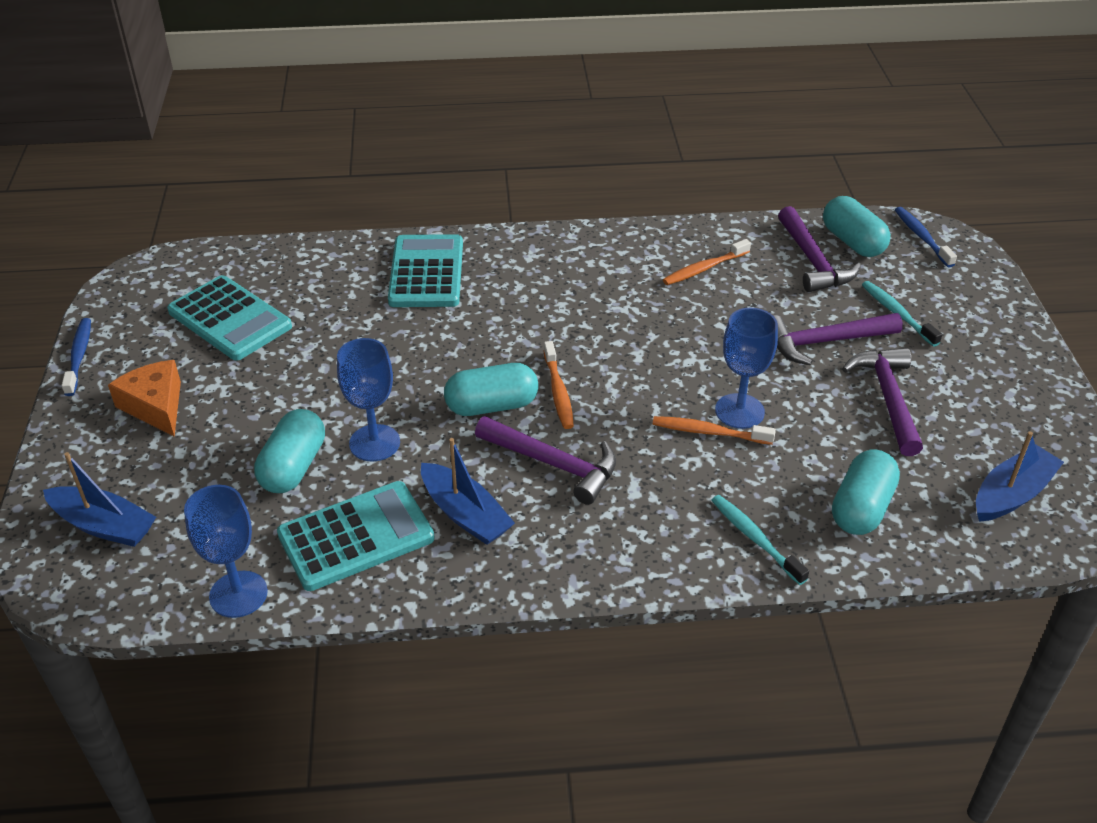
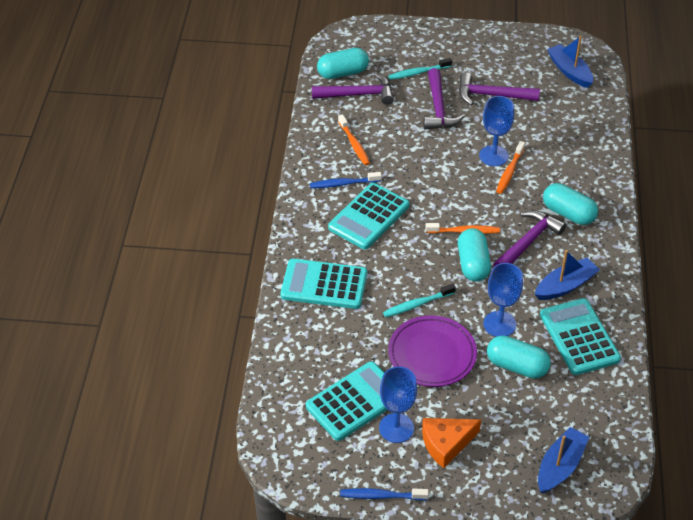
camera: 80 degrees left, 5 degrees up
(238, 594) = (621, 394): blue goblet -> blue goblet (396, 428)
(311, 379) = (432, 354): none -> purple plate
(562, 297) = (369, 217): none -> turquoise calculator
(755, 539) = (593, 170): turquoise toothbrush -> turquoise toothbrush (417, 304)
(861, 508) = (574, 126): turquoise capsule -> turquoise capsule (568, 213)
(922, 237) = (346, 43): blue toothbrush -> blue toothbrush (344, 184)

